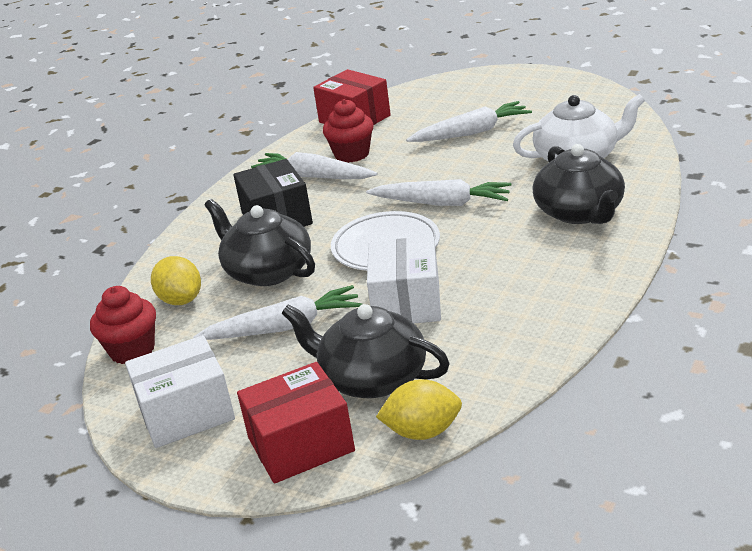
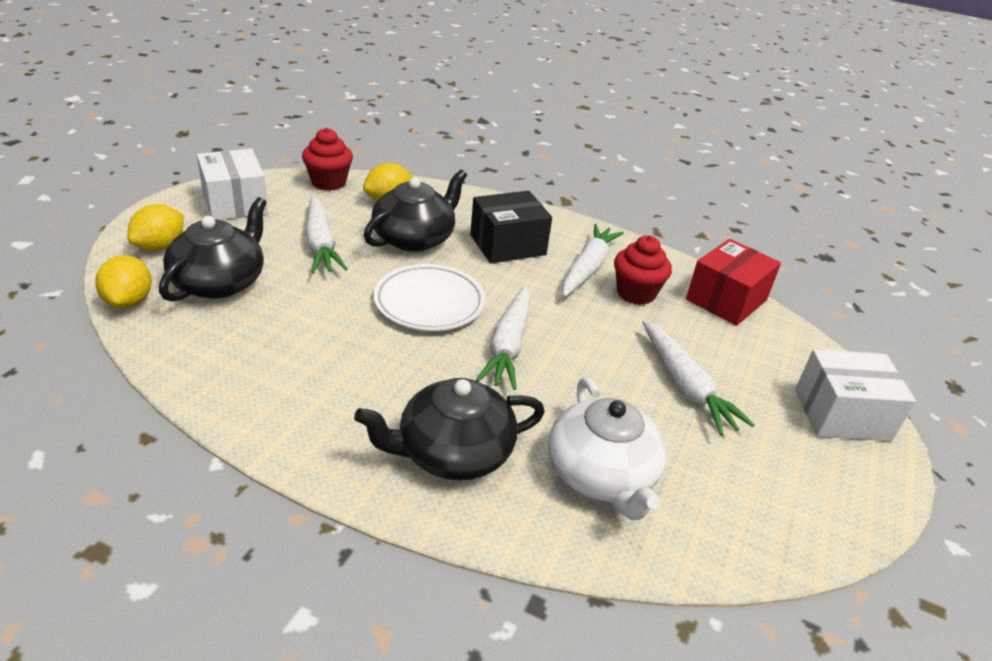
camera: 80 degrees right, 5 degrees up
(301, 444) = (160, 246): red box -> yellow lemon
(407, 302) = (323, 308): white box -> white box (842, 414)

